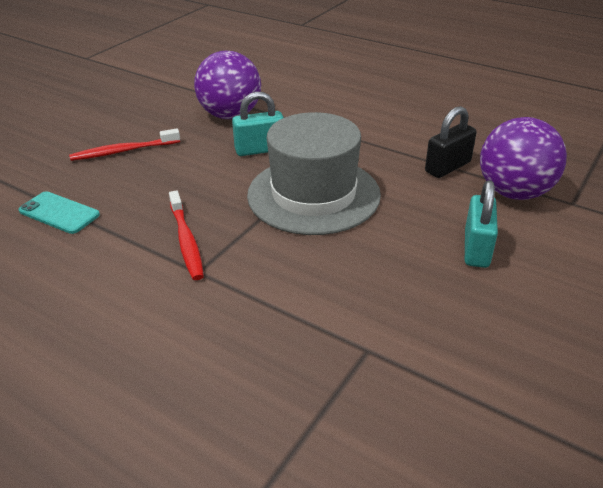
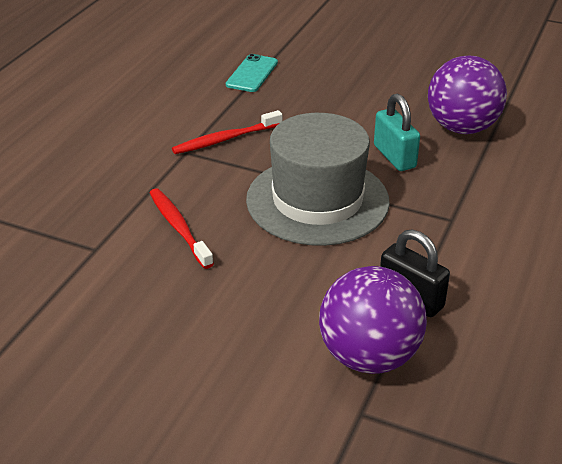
camera: 80 degrees right, 0 degrees up
(123, 151) = (359, 81): red toothbrush -> red toothbrush (179, 227)
(476, 249) = (244, 318): turquoise padlock -> none

